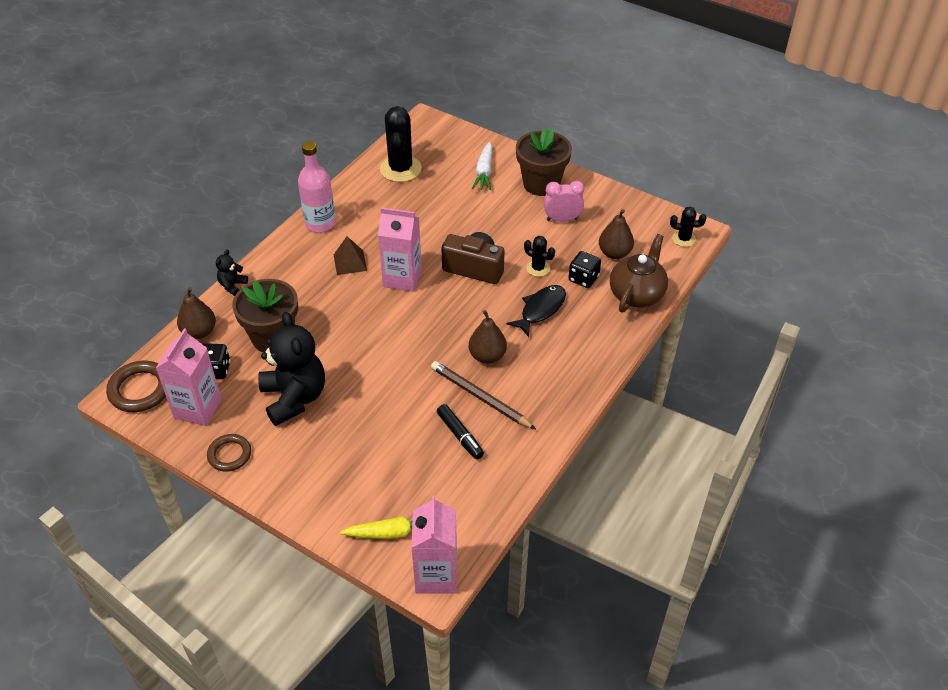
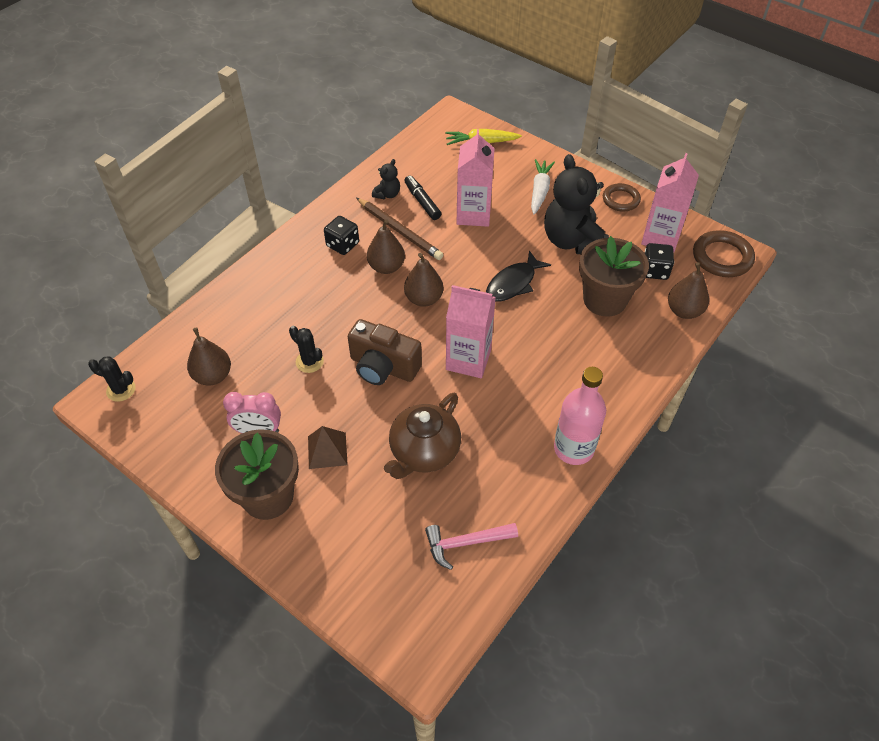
camera: 175 degrees left, 5 degrees up
(232, 285) = (664, 364): black teddy bear -> black teddy bear (387, 194)
(350, 262) = (530, 386): brown pyramid -> brown pyramid (327, 450)
(400, 169) = (466, 543): black cactus -> pink hammer
(436, 575) = (450, 118): pink carton -> pink carton (473, 214)
(446, 327) = (423, 299): none -> brown pear
(484, 172) = (343, 527): white carrot -> white carrot (539, 191)
(540, 309) = (320, 311): black fish -> black fish (513, 283)
(583, 278) = (262, 345): black dice -> black dice (342, 245)
(637, 294) = (210, 322): brown teapot -> brown teapot (424, 452)

